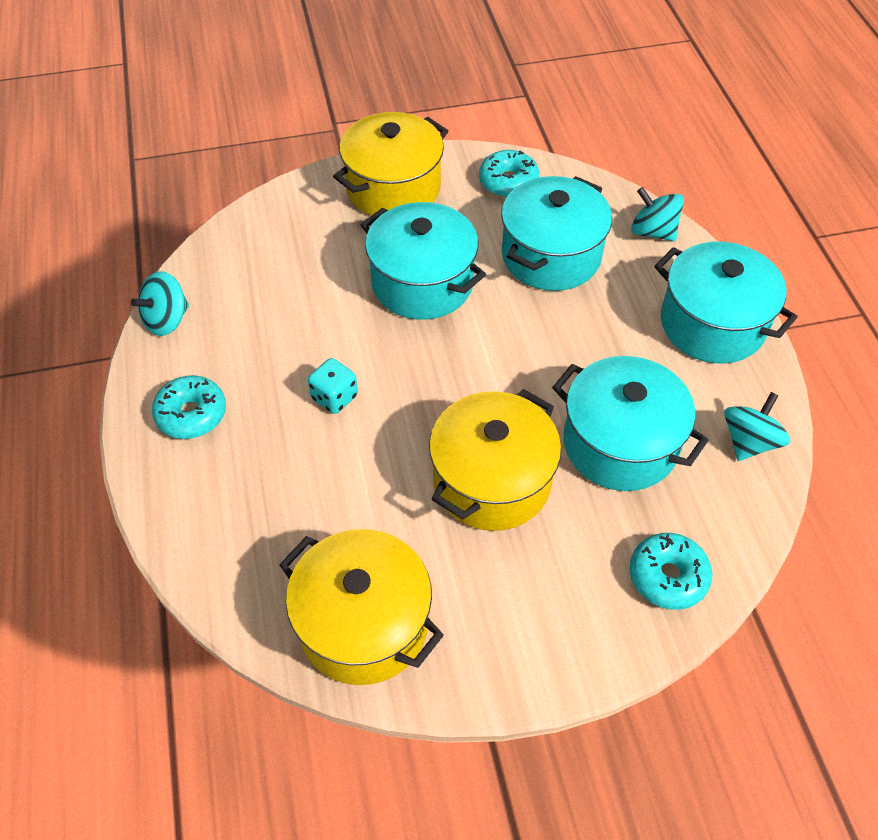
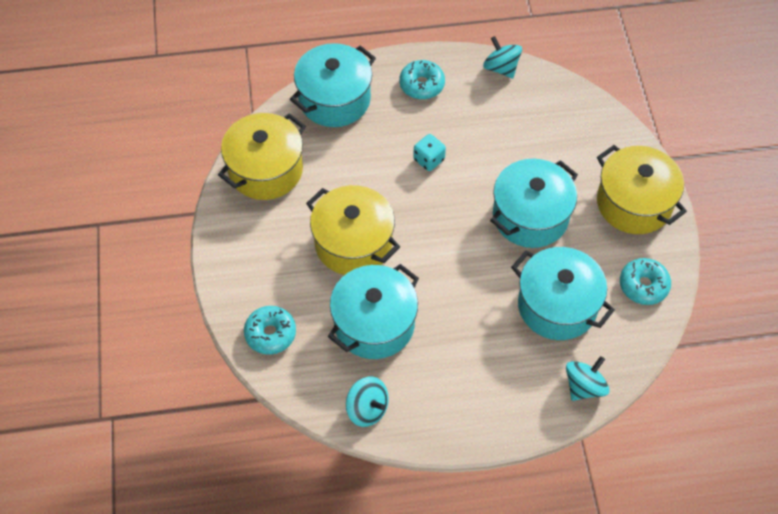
camera: 95 degrees right, 5 degrees up
(712, 324) = (480, 410): turquoise pot -> turquoise pot (334, 99)

